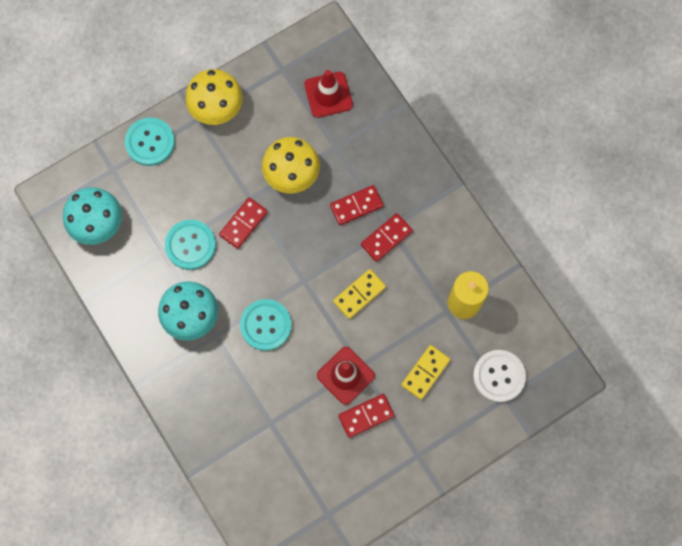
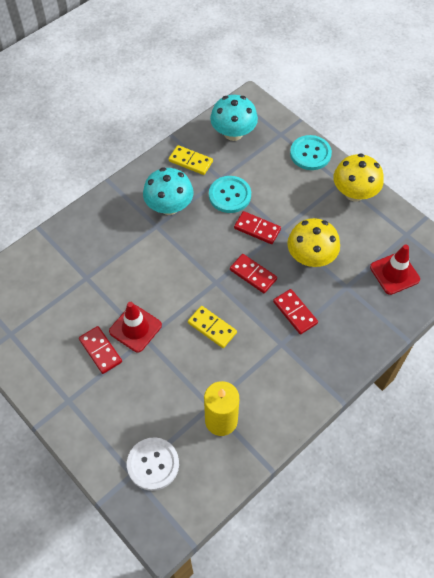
camera: 80 degrees right, 15 degrees down
(266, 325) = (171, 260): turquoise button -> none
(386, 238) = (270, 342): red domino -> red domino (253, 274)
(425, 372) = (147, 395): yellow domino -> yellow domino (190, 161)

